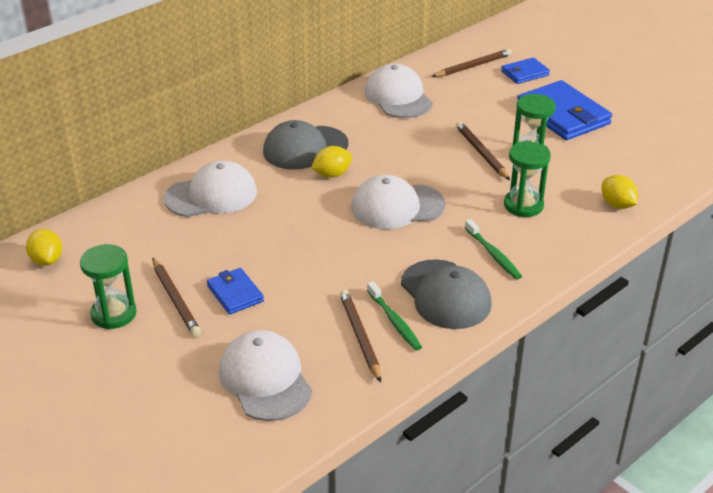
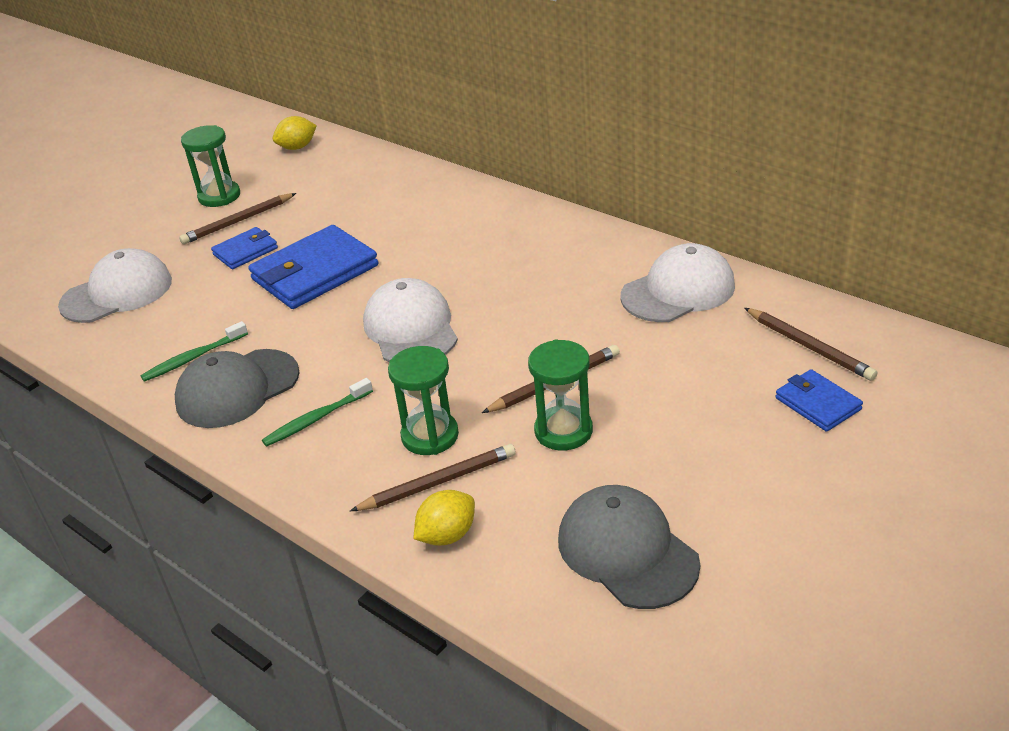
camera: 85 degrees right, 0 degrees up
(211, 195) = (413, 203): white cap -> none
(305, 148) = (523, 242): grey cap -> grey cap (627, 551)
(332, 174) = (470, 270): yellow lemon -> none
(360, 336) = (171, 339): brown pencil -> brown pencil (439, 482)
(563, 115) = (697, 458): blue wallet -> blue wallet (315, 273)

